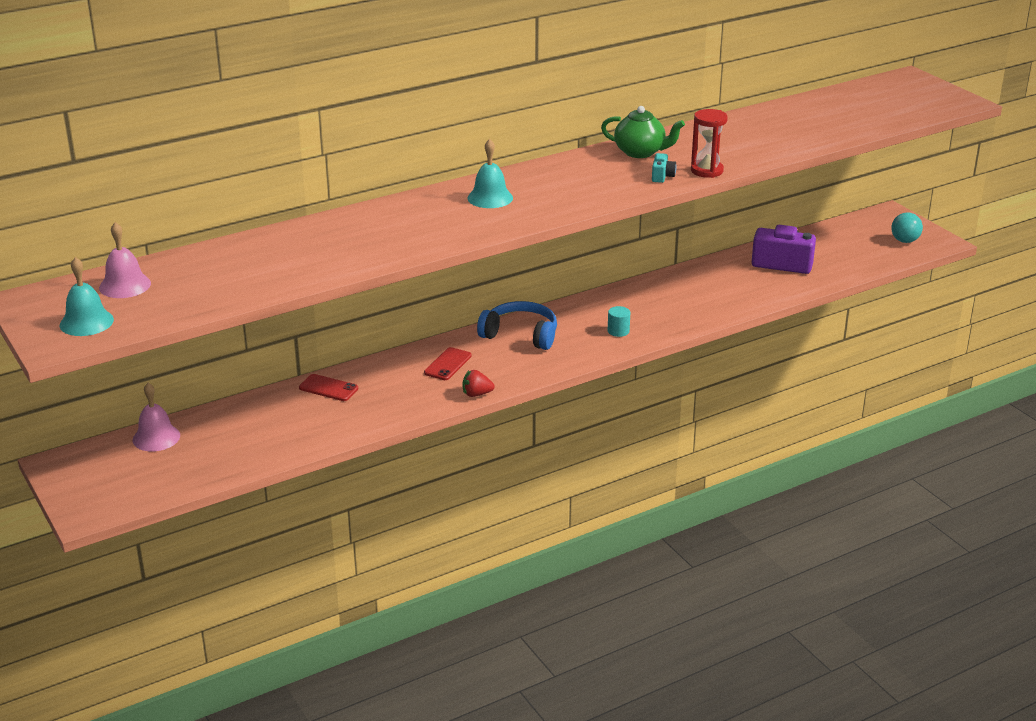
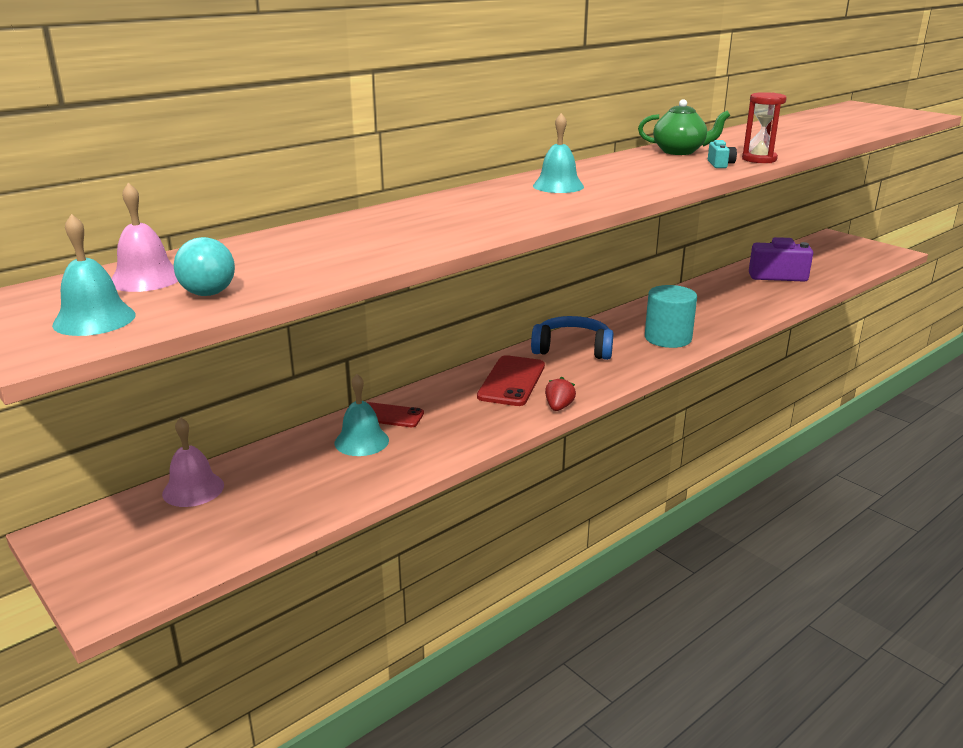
camera: 10 degrees left, 5 degrees down
(297, 410) = (361, 441): none -> turquoise bell
(448, 364) = (511, 381): red phone -> red phone, size x1.59
(476, 394) = (559, 407): red strawberry -> red strawberry turned 120 degrees clockwise
(618, 331) = (668, 338): turquoise cylinder -> turquoise cylinder, size x2.06
(904, 241) = (865, 253): turquoise ball -> turquoise ball (208, 294)

